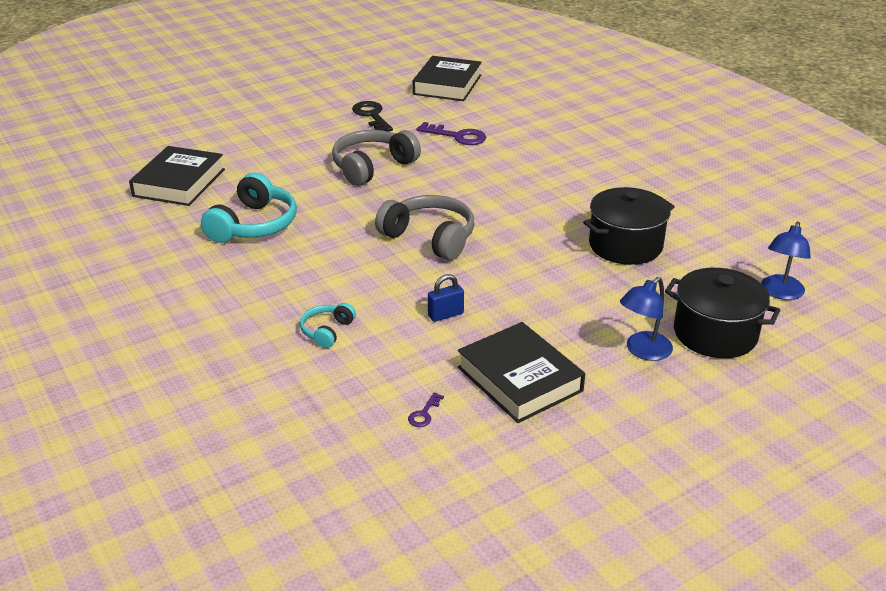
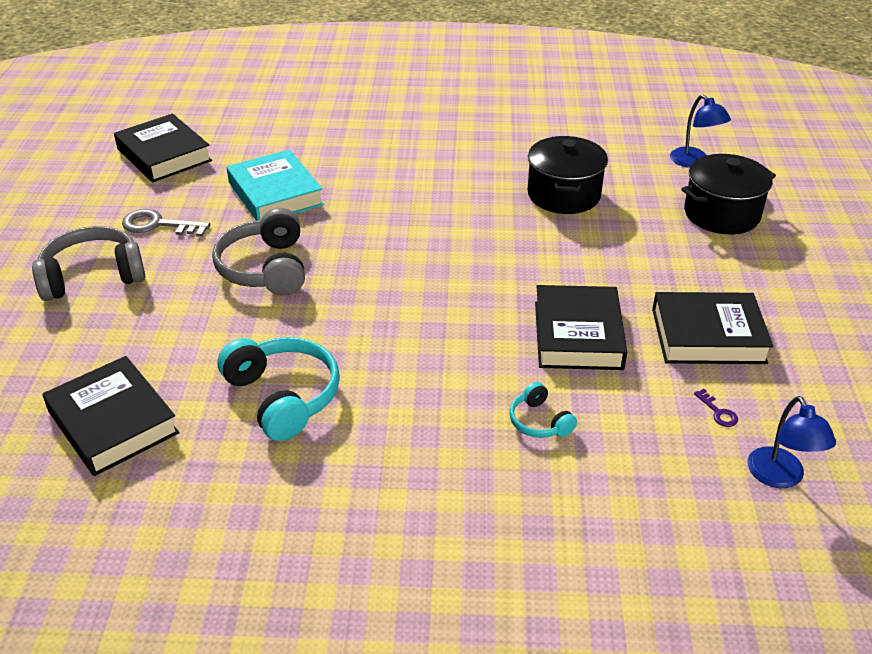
camera: 55 degrees left, 5 degrees up
(371, 115) = (158, 225): black key -> grey key
(430, 238) = (441, 289): grey headphones -> grey headphones (92, 276)
(445, 314) = (578, 335): blue padlock -> black book
(457, 136) = (275, 194): purple key -> turquoise book
(643, 351) = (718, 257): blue lamp -> blue lamp (780, 477)

